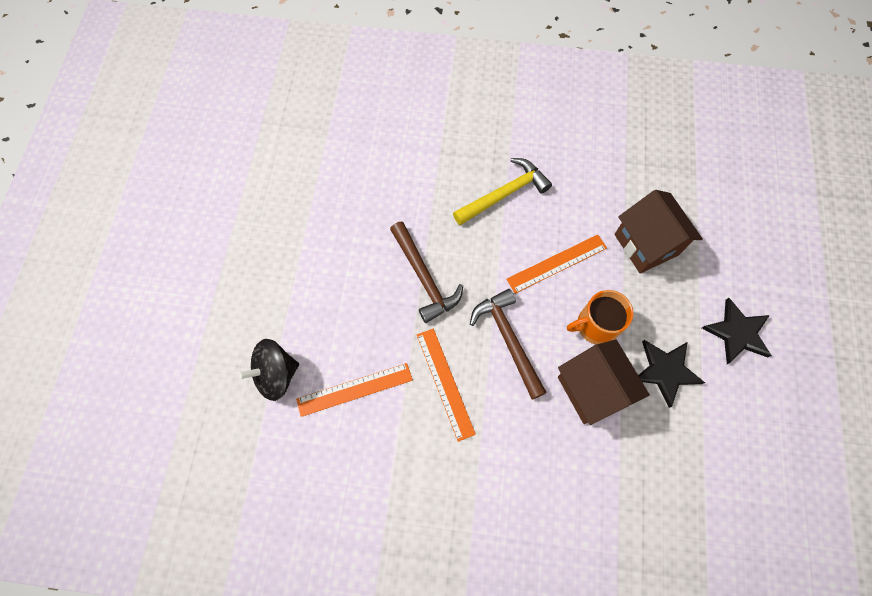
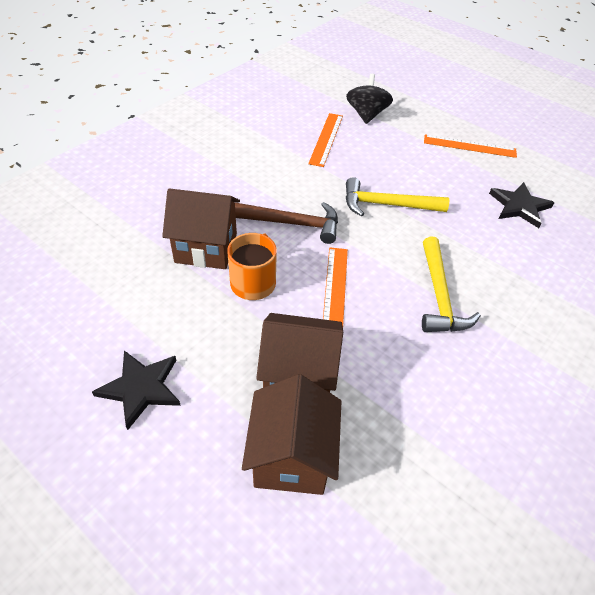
camera: 120 degrees right, 20 degrees down
(424, 277) = (387, 205): brown hammer -> yellow hammer
(445, 383) = (291, 177): orange ruler -> orange ruler (469, 146)
(665, 371) = (169, 304): black star -> black star (519, 206)
(698, 217) = (291, 457): none -> brown house

